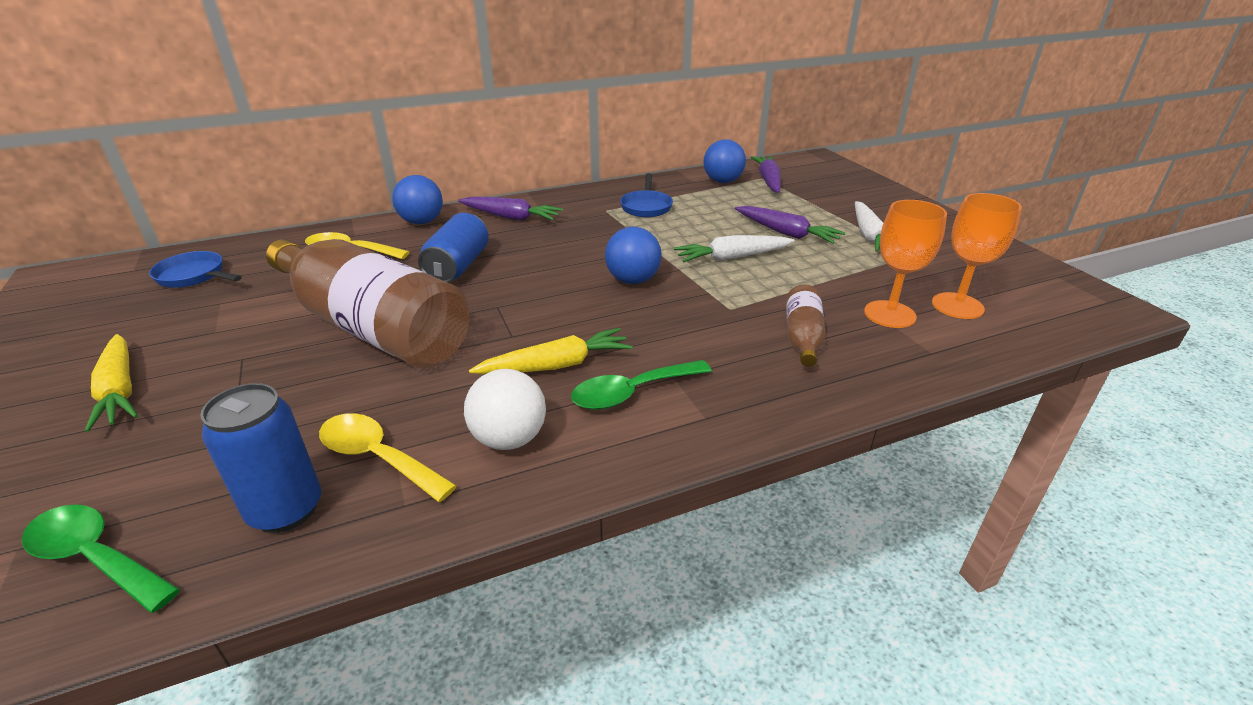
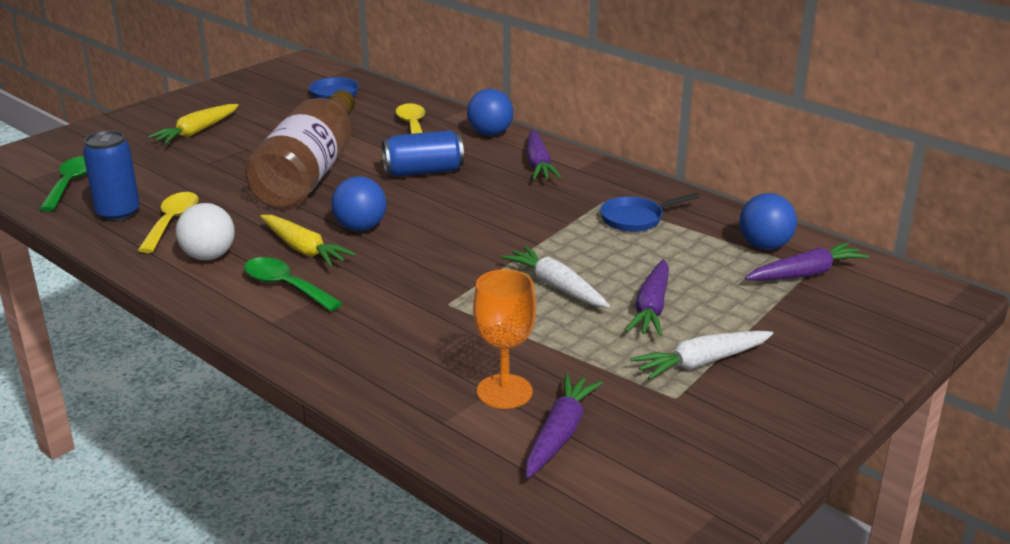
camera: 65 degrees right, 5 degrees down
(633, 280) = (463, 248): blue ball -> blue ball (360, 228)
(802, 337) = (421, 347): brown bottle -> none
(957, 306) = (559, 434): orange goblet -> purple carrot

